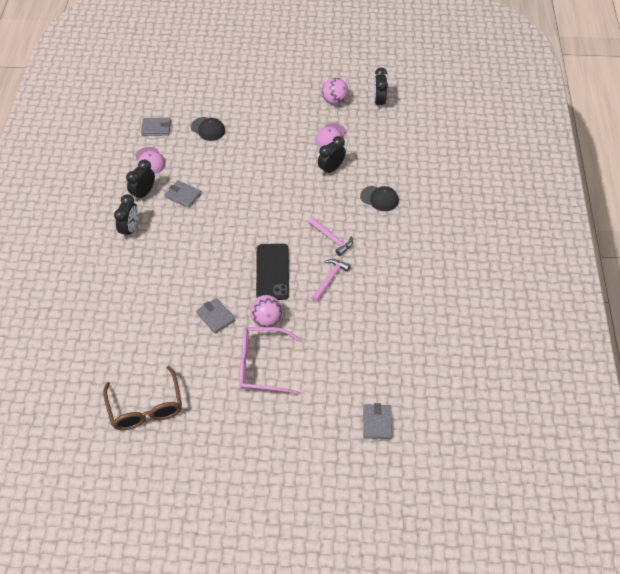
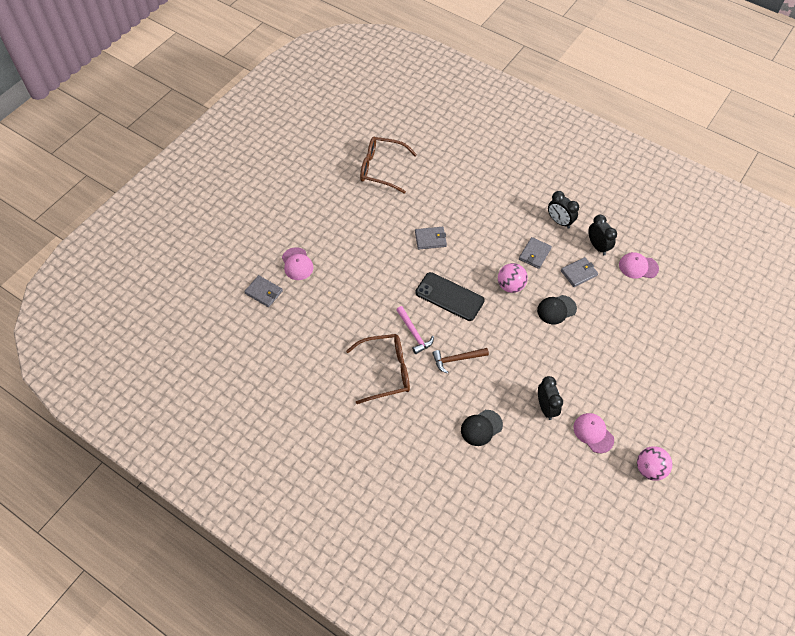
camera: 120 degrees right, 5 degrees up
(156, 128) = (683, 289): grey wallet -> grey wallet (534, 254)
(208, 129) = (661, 330): black cap -> black cap (556, 309)
(261, 365) = (365, 246): pink glasses -> none
(266, 320) = (404, 269): pink ball -> pink ball (510, 286)
(323, 413) = (297, 264): none -> pink cap
(332, 239) = (457, 359): pink hammer -> brown hammer
(379, 102) = (625, 515): black clock -> none
(381, 280) = (386, 371): none -> brown glasses

